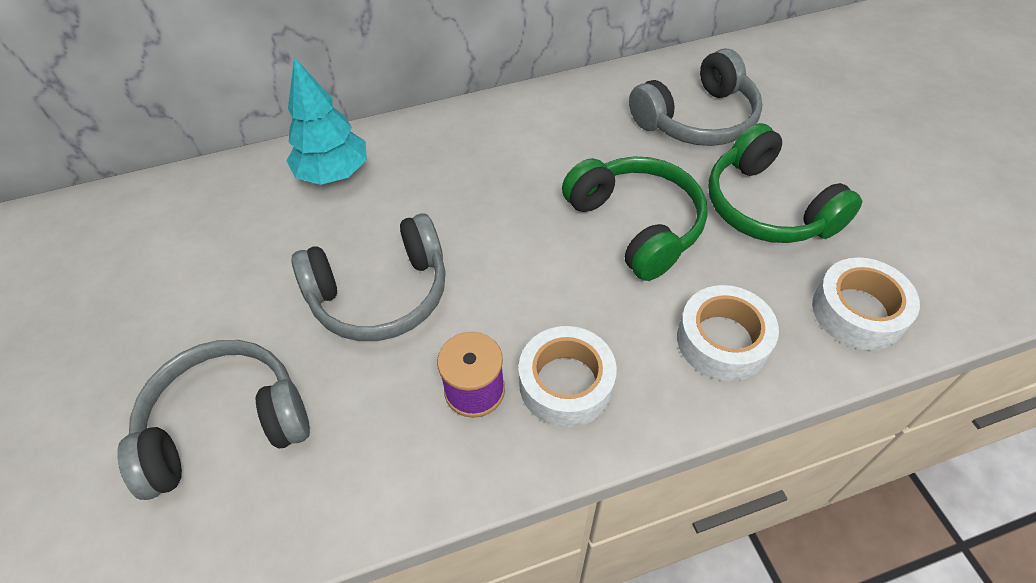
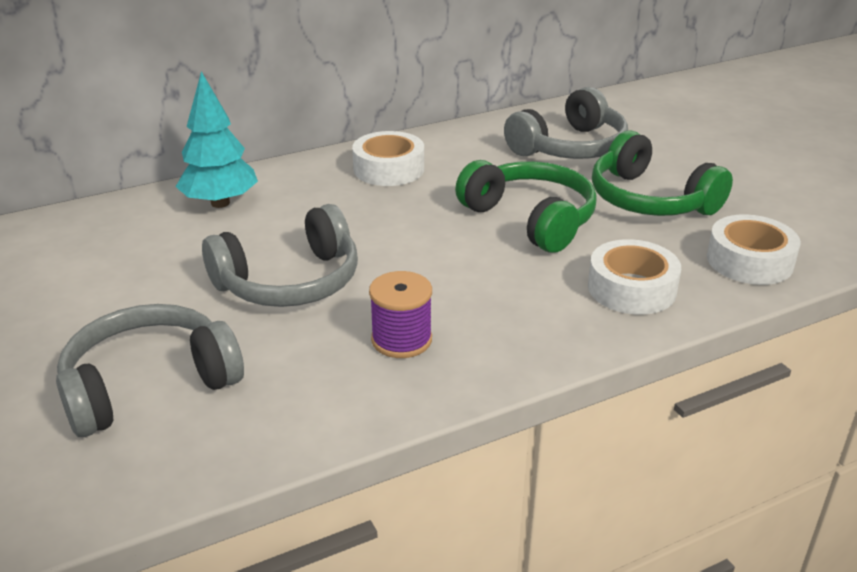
camera: 10 degrees left, 20 degrees down
(566, 383) = (490, 328): white tape -> white tape (389, 169)

